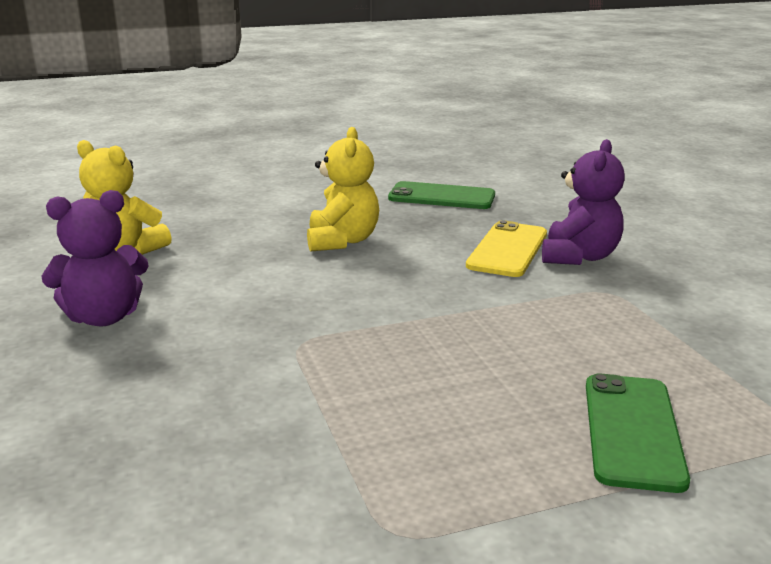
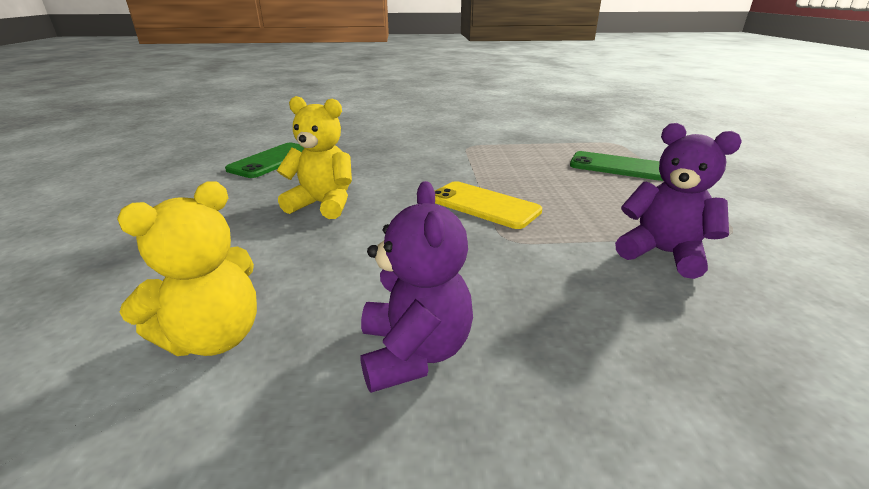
camera: 75 degrees left, 5 degrees up
(508, 250) = (393, 157): yellow phone -> yellow phone (484, 205)
(579, 257) = (418, 143): purple teddy bear -> purple teddy bear (663, 253)

